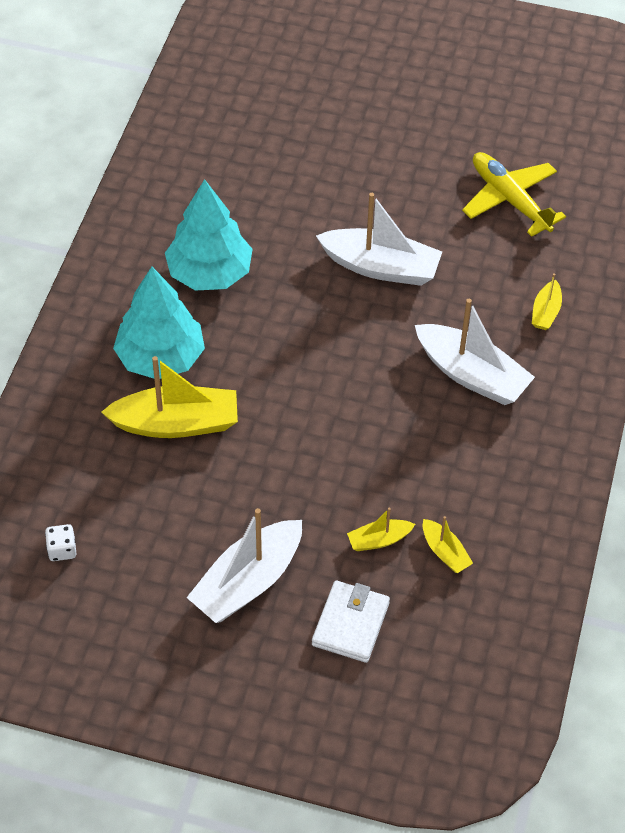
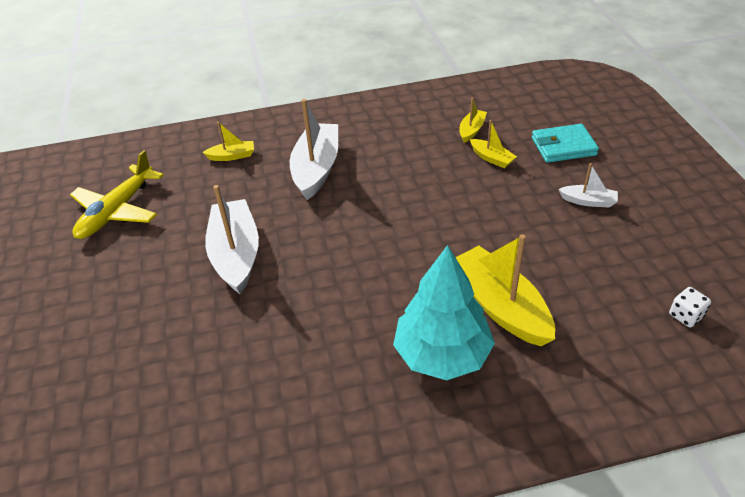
camera: 115 degrees left, 10 degrees down
(209, 273) = (314, 369): turquoise tree -> none
(248, 582) = (588, 201): white boat -> white boat, size x0.49
(350, 624) = (563, 146): white wallet -> turquoise wallet

